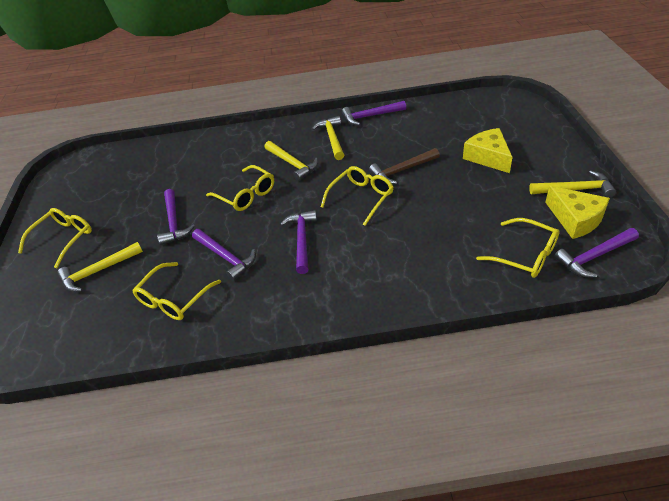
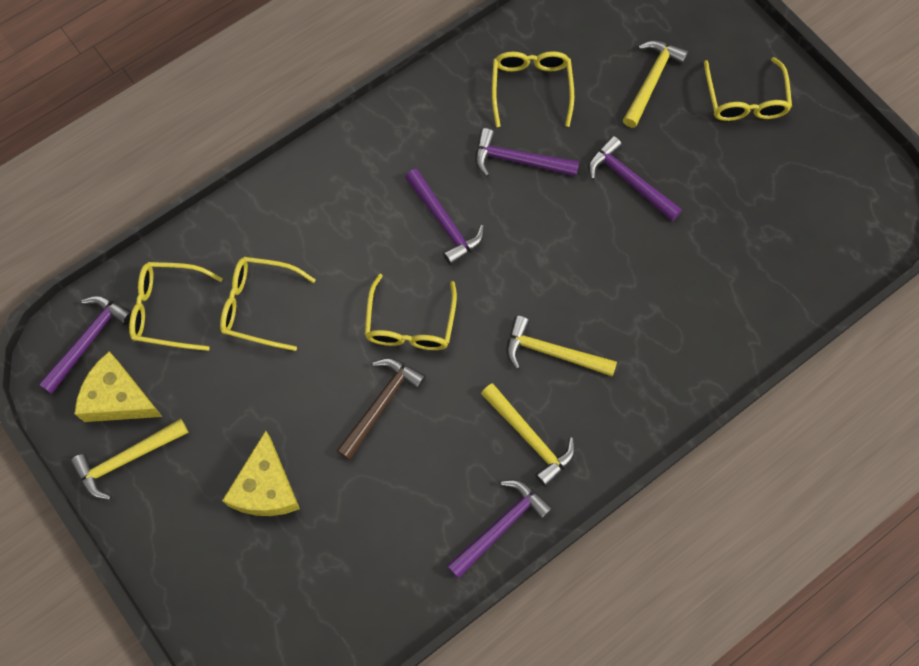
camera: 145 degrees right, 25 degrees up
(246, 195) = (573, 265): yellow glasses -> yellow glasses (259, 306)
(488, 157) = (266, 487): yellow cheese -> yellow cheese turned 60 degrees clockwise

